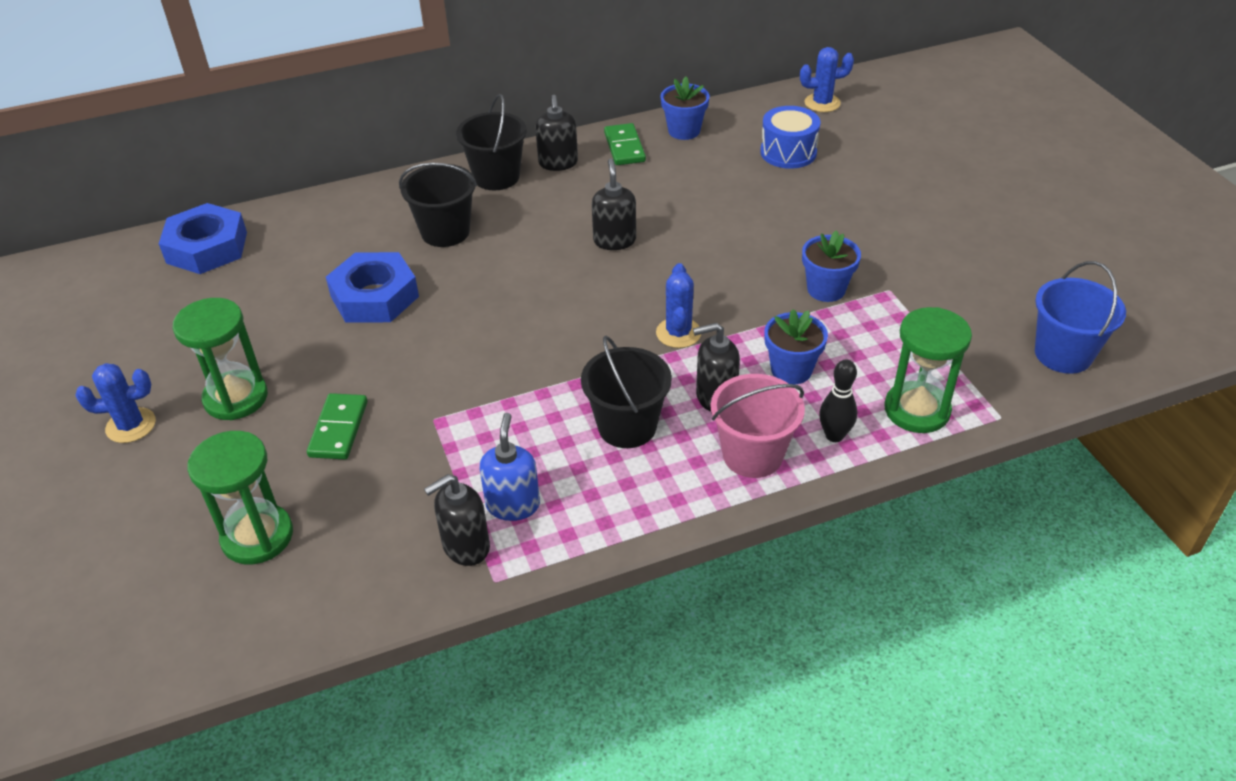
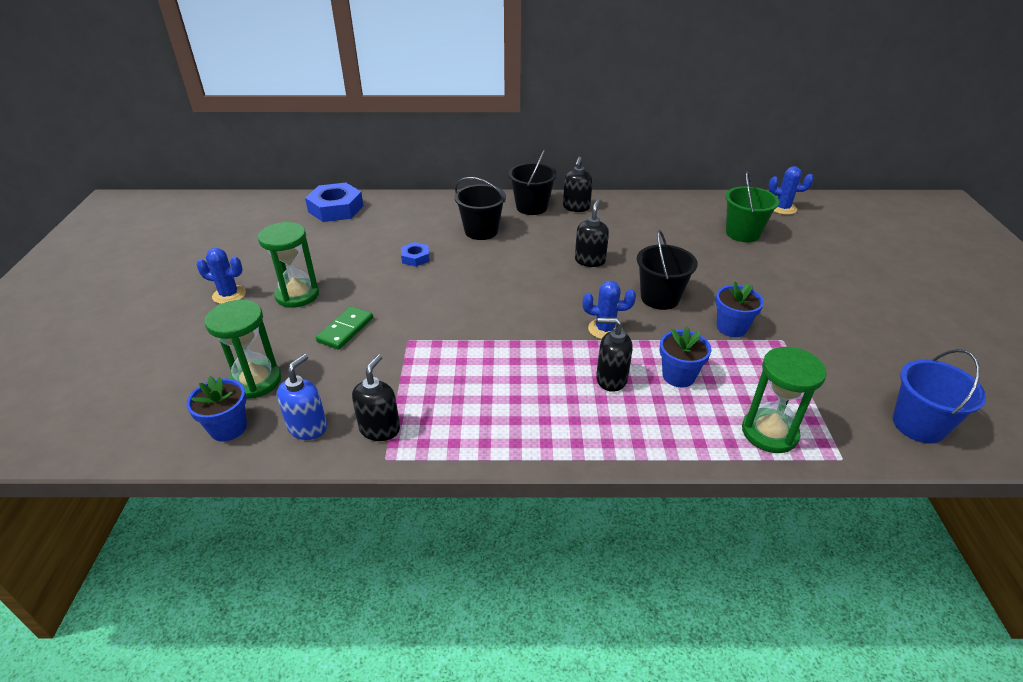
camera: 20 degrees right, 5 degrees down
(374, 296) = (415, 258): blue nut -> blue nut, size x0.51
(465, 546) = (380, 429): black soap dispenser -> black soap dispenser turned 120 degrees clockwise
(513, 505) = (427, 410): blue soap dispenser -> blue soap dispenser (308, 427)
(624, 147) = (626, 207): green domino -> none
(627, 426) = (536, 381): black bucket -> black bucket (660, 298)
(678, 333) = (605, 329): blue cactus -> blue cactus turned 75 degrees clockwise
(684, 131) = (672, 206): blue flower pot -> blue flower pot (228, 428)
(752, 455) = (619, 428): pink bucket -> none
(788, 152) = (743, 233): blue drum -> green bucket
(834, 435) = (691, 432): black bowling pin -> none

